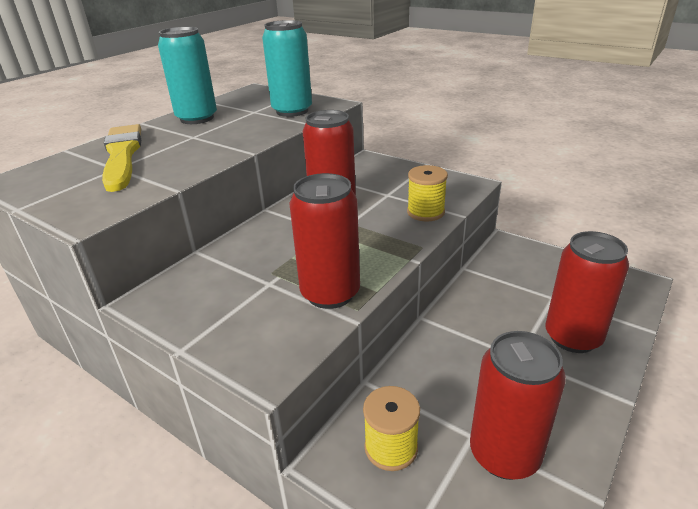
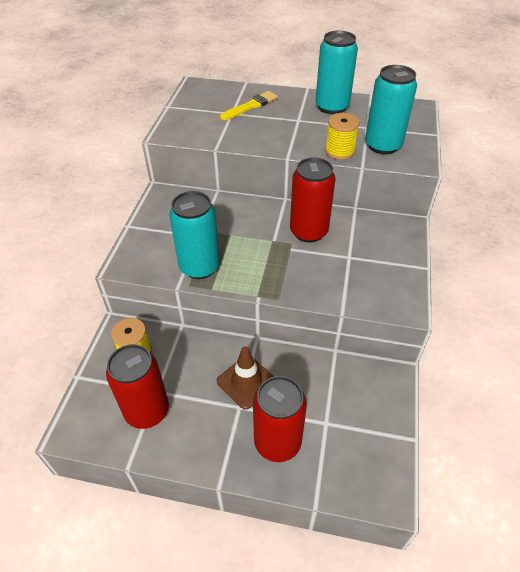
camera: 65 degrees right, 15 degrees up
(122, 155) = (251, 106): yellow brush -> yellow brush, size x0.63
(330, 293) = (199, 267): red can -> turquoise can
(425, 212) = (332, 288): yellow spool -> yellow spool (339, 151)
(484, 341) = (246, 382): none -> brown traffic cone

